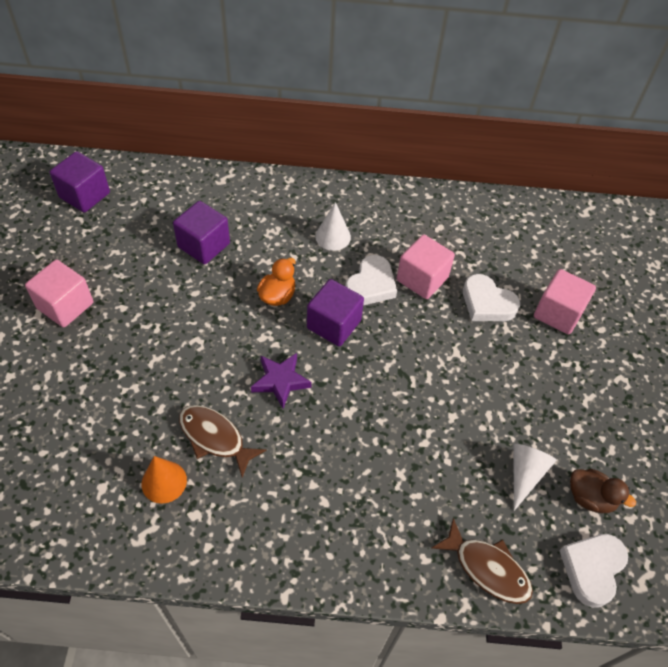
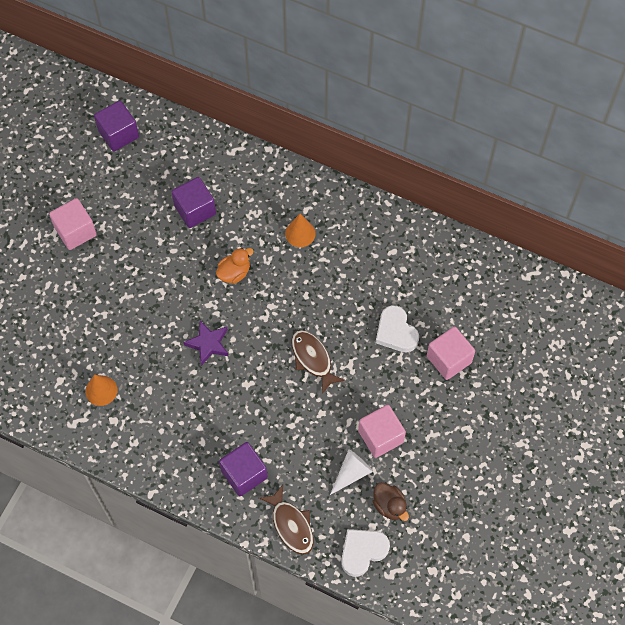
camera: 25 degrees right, 10 degrees up
(215, 438) = (146, 371): brown fish -> brown fish (312, 359)
(333, 237) = (300, 233): white cone -> orange cone
(334, 324) = (267, 311): purple cube -> purple cube (244, 474)
(371, 285) = (311, 287): white heart -> none
(422, 279) = (354, 294): pink cube -> pink cube (380, 436)

